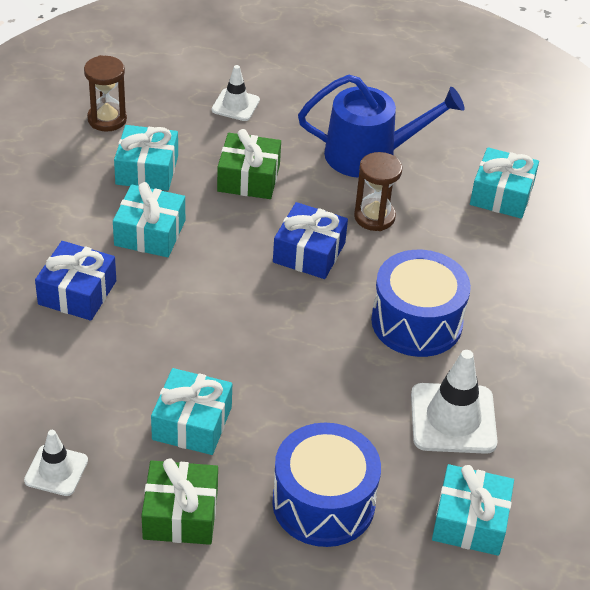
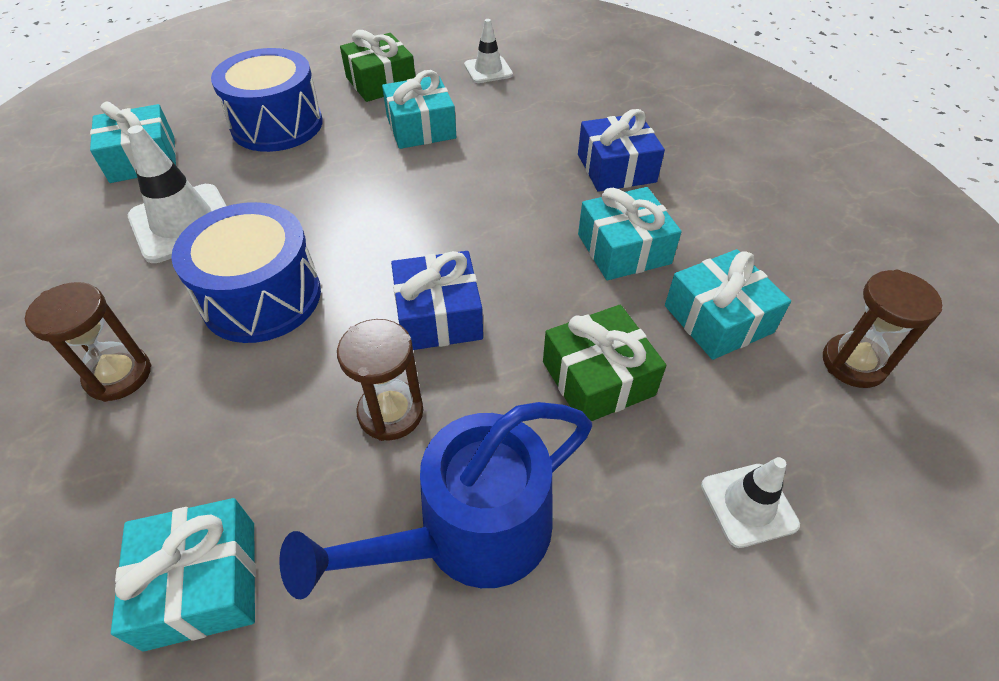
camera: 150 degrees right, 5 degrees up
(525, 313) = (118, 375): none -> brown hourglass

